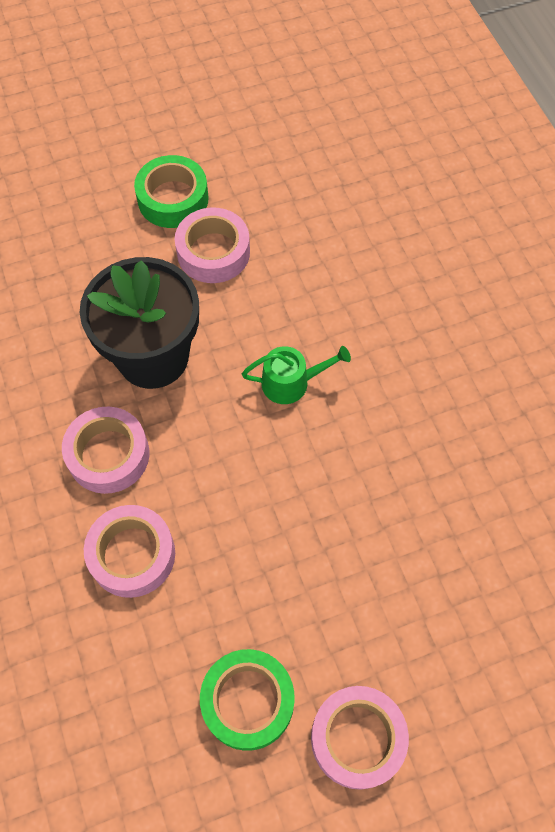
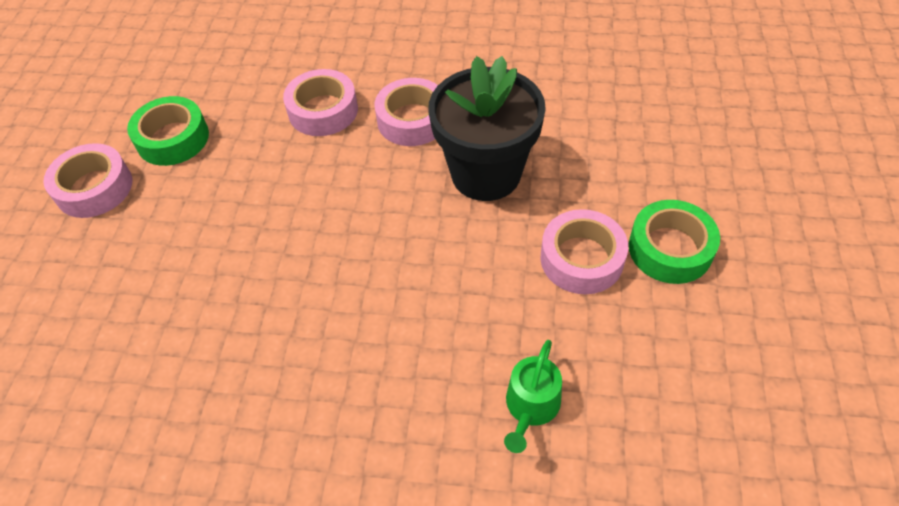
camera: 120 degrees right, 10 degrees down
(291, 382) = (395, 264): green watering can -> green watering can (531, 406)

